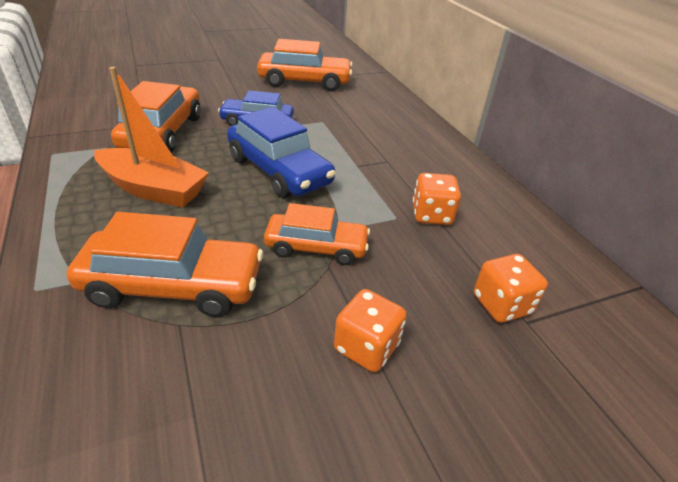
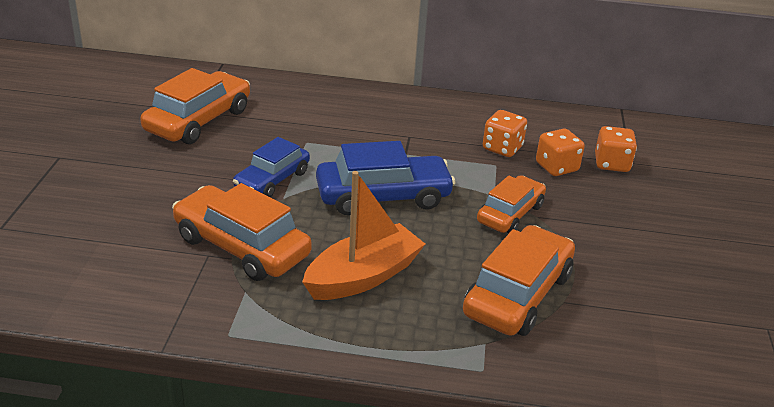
camera: 60 degrees left, 5 degrees down
(366, 347) = (623, 228): orange dice -> orange dice (556, 167)

